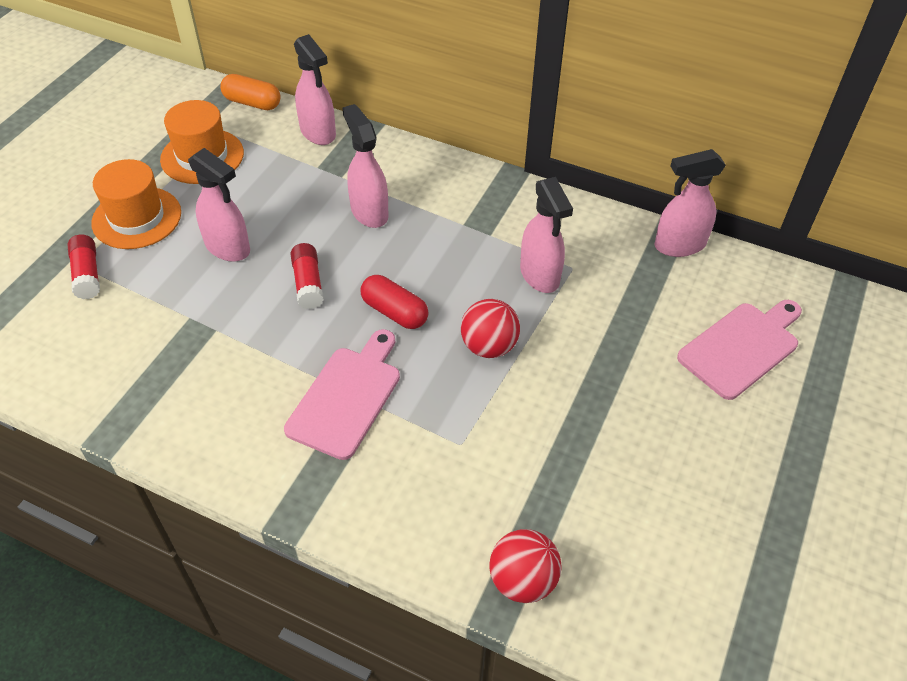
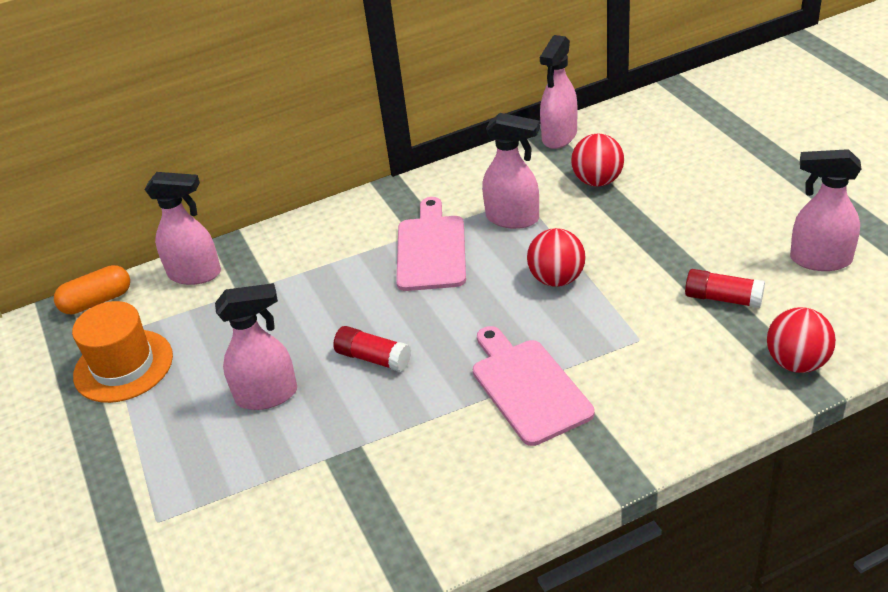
camera: 45 degrees left, 10 degrees down
(87, 274) = (180, 519): red glue stick -> red glue stick (723, 298)
(137, 218) = (147, 449): orange hat -> none
(369, 212) = (332, 283): pink spray bottle -> pink spray bottle (819, 260)
(394, 312) = (464, 317): red capsule -> none
(642, 305) = (597, 181): none -> red ball
(742, 347) = (683, 155): pink cutting board -> pink cutting board (431, 249)

